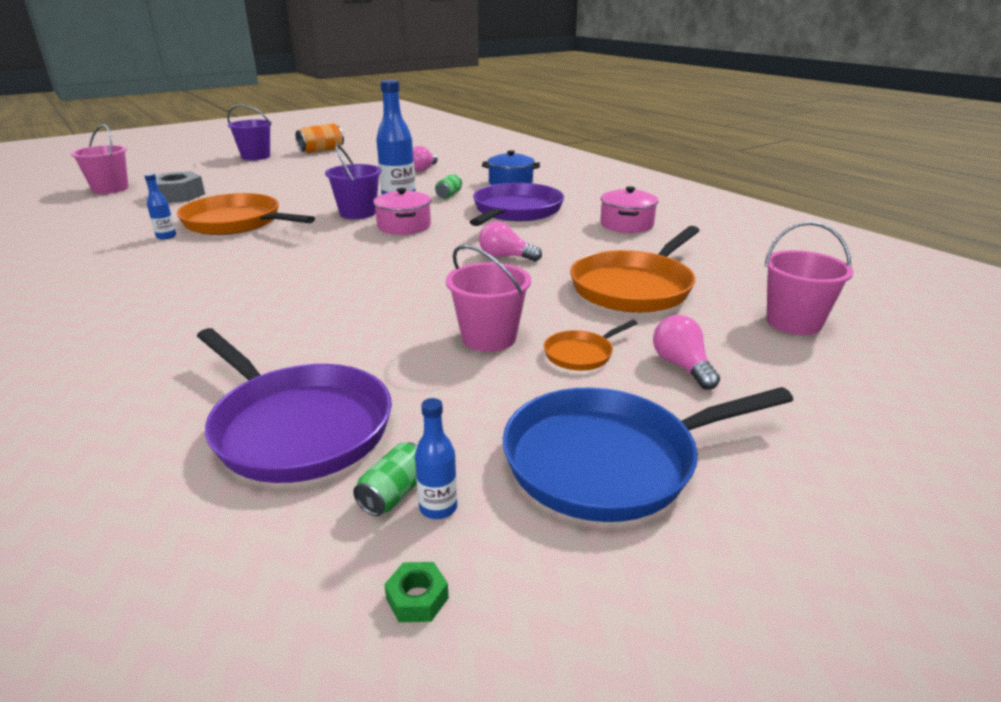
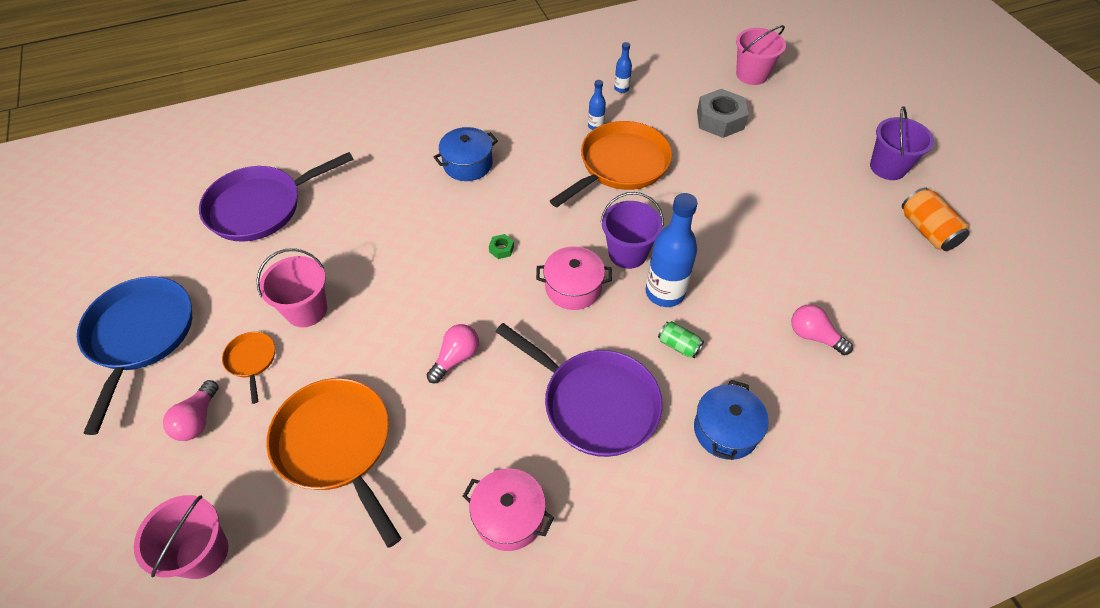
camera: 105 degrees right, 25 degrees up
(218, 288) = (468, 164): none -> blue pot
(394, 493) = (181, 241): green can -> none
(417, 598) = (116, 242): green nut -> green nut (501, 249)
(438, 508) = (160, 256): blue bottle -> blue bottle (621, 88)
(682, 366) = (197, 420): pink light bulb -> pink light bulb turned 105 degrees clockwise

